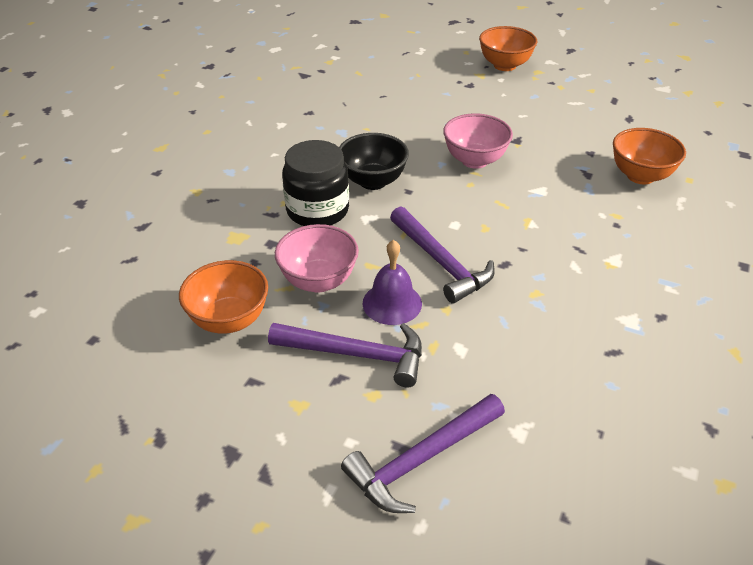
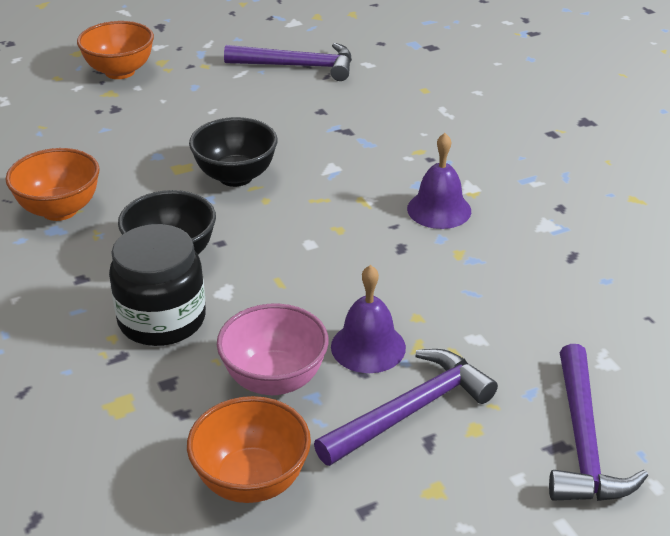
camera: 50 degrees left, 5 degrees down
(441, 262) = (351, 283): purple hammer -> purple hammer (298, 66)
(474, 160) = (235, 177): pink bowl -> black bowl
(568, 259) = (439, 209): none -> purple bell
(640, 176) = (387, 108): orange bowl -> orange bowl (59, 210)

